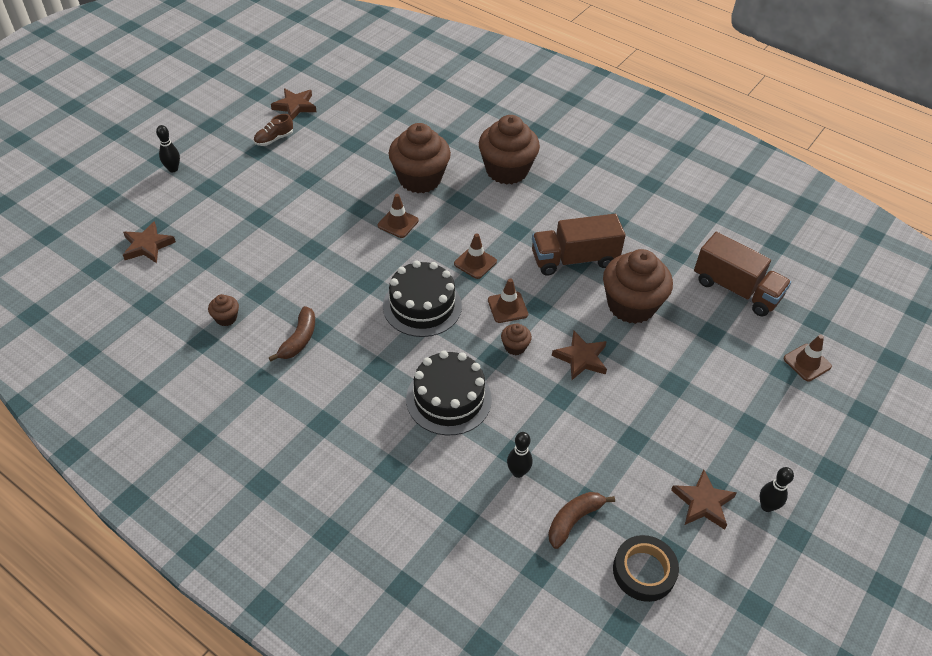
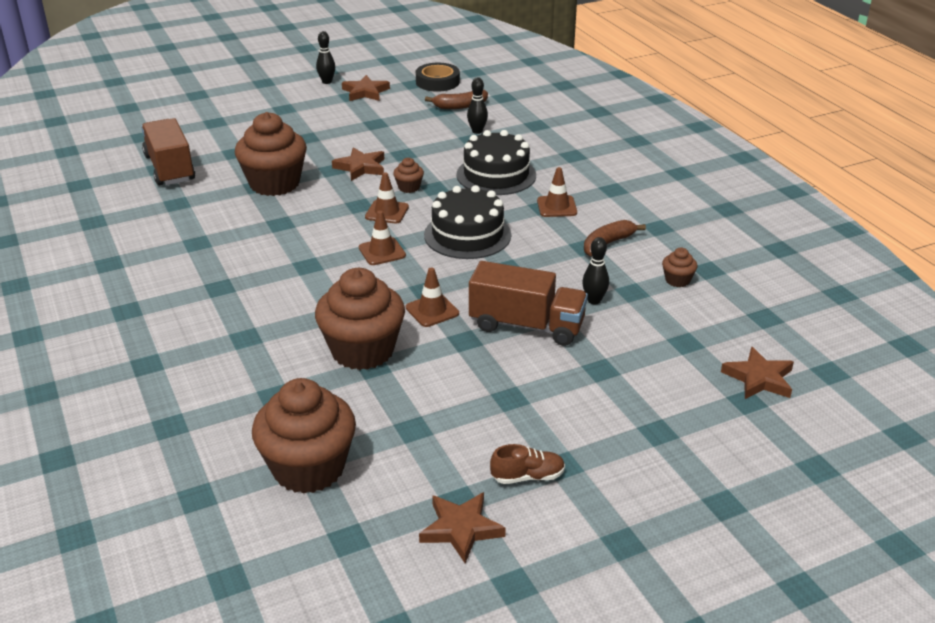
camera: 150 degrees left, 15 degrees down
(173, 169) = (706, 478): black bowling pin -> black bowling pin (594, 300)
(507, 170) = (246, 326): brown cupcake -> brown cupcake (308, 468)
(574, 259) = (281, 227): brown truck -> brown truck (526, 325)
(807, 363) = (191, 121): brown traffic cone -> brown traffic cone (557, 207)

